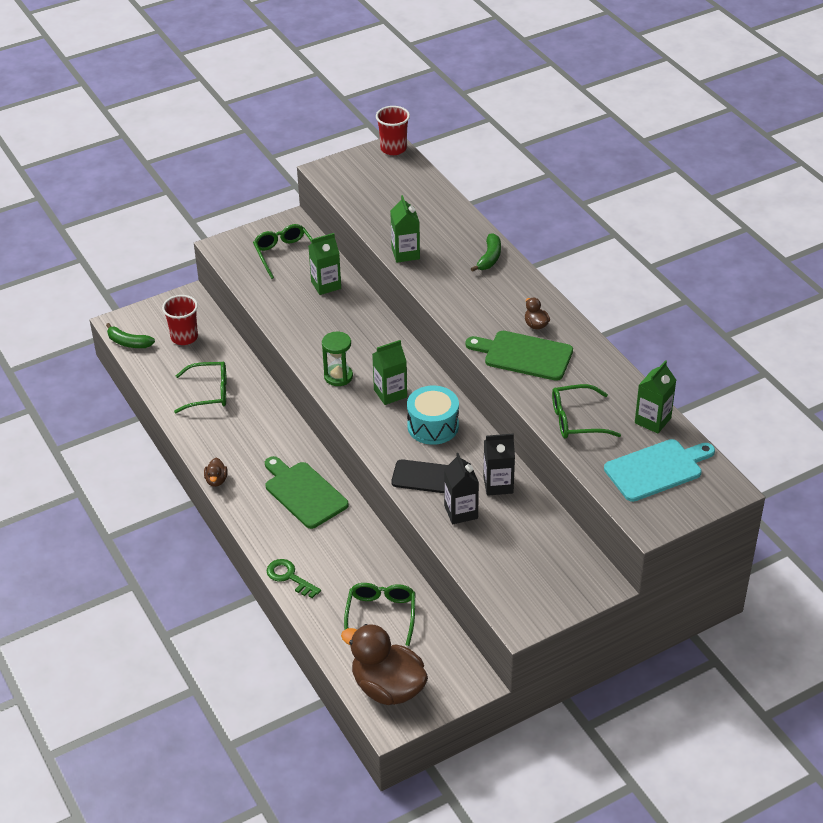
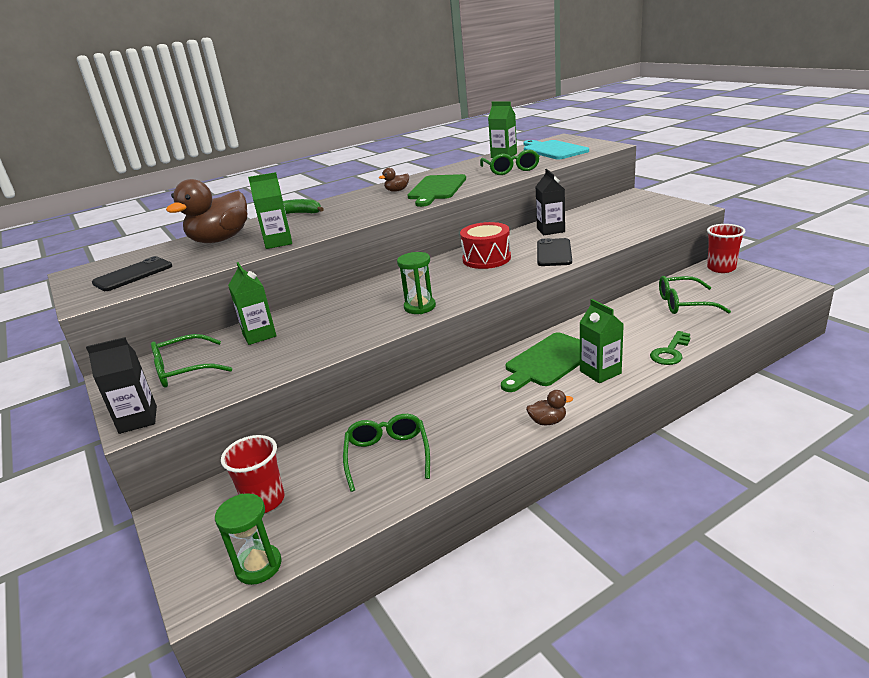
camera: 90 degrees left, 15 degrees down
(128, 342) = (258, 566): green banana -> green hourglass
(368, 181) = (133, 275): none -> black phone
(388, 688) = (761, 291): brown duck -> brown duck (220, 240)
(390, 393) = (444, 280): green carton -> green carton (600, 372)
(393, 149) = (80, 271): red cup -> red cup (721, 268)
(433, 426) = (486, 259): turquoise drum -> red drum
(461, 512) = (589, 237): black carton -> black carton (138, 420)

